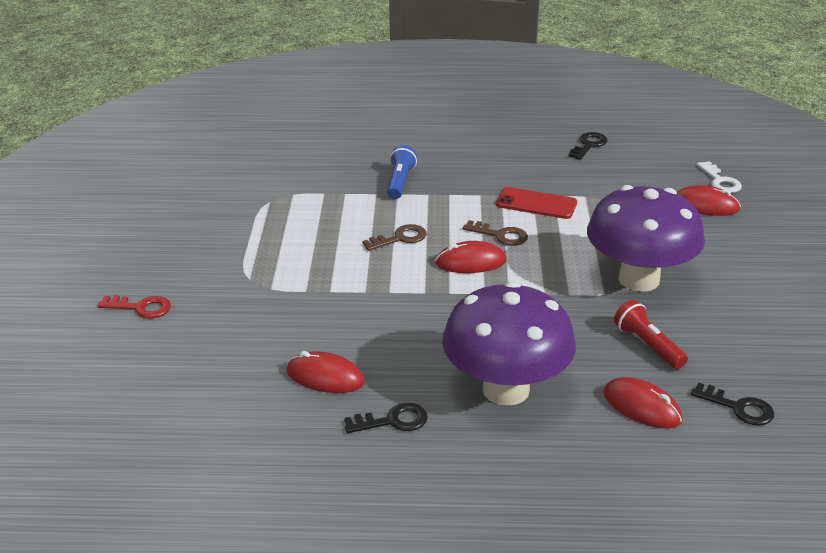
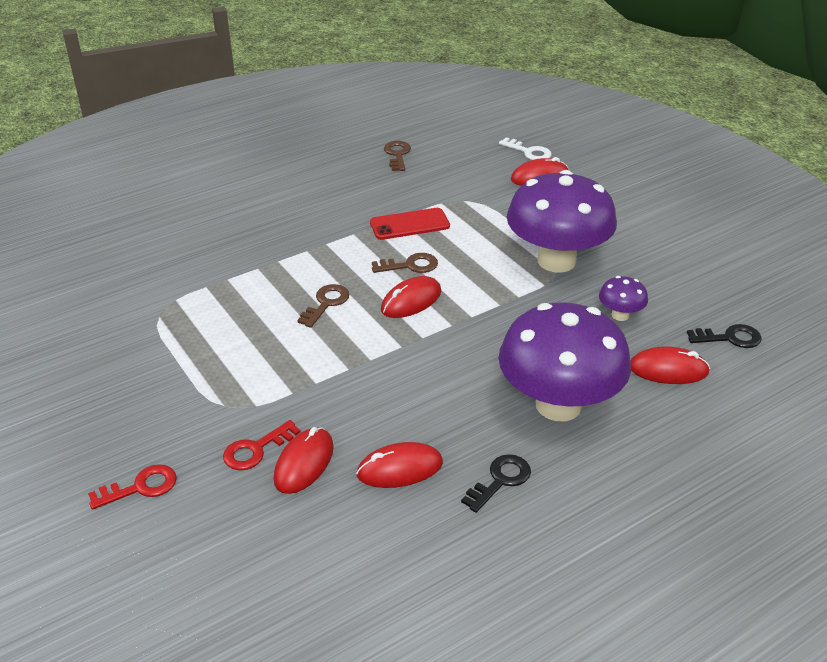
camera: 35 degrees left, 5 degrees up
(239, 318) = (255, 450): none -> red key
(261, 341) = (304, 463): none -> red mouse
(400, 182) = (269, 248): blue flashlight -> none
(589, 145) = (397, 154): black key -> brown key
(648, 345) = (620, 315): red flashlight -> purple mushroom

